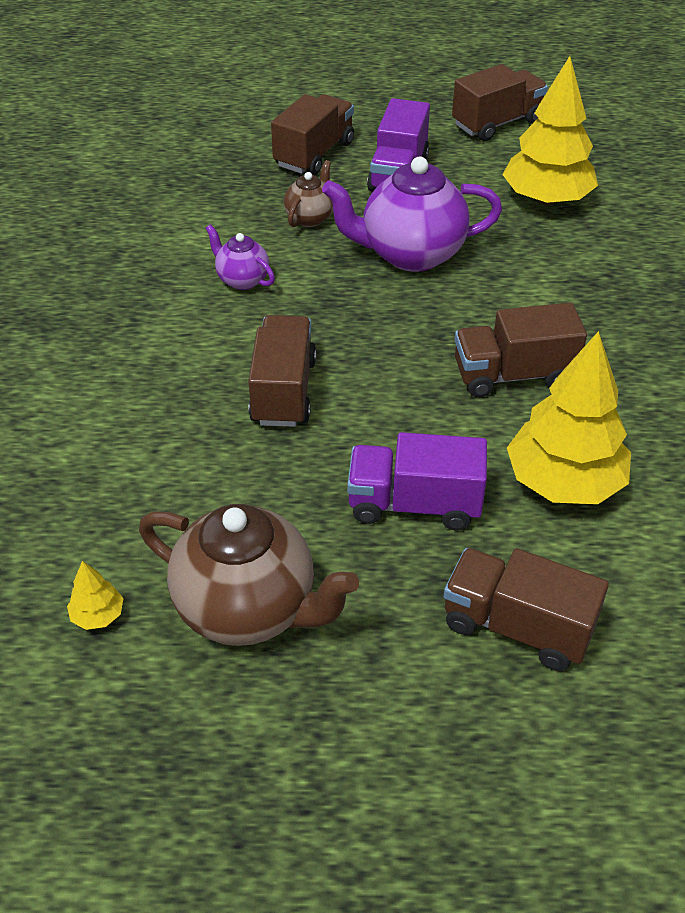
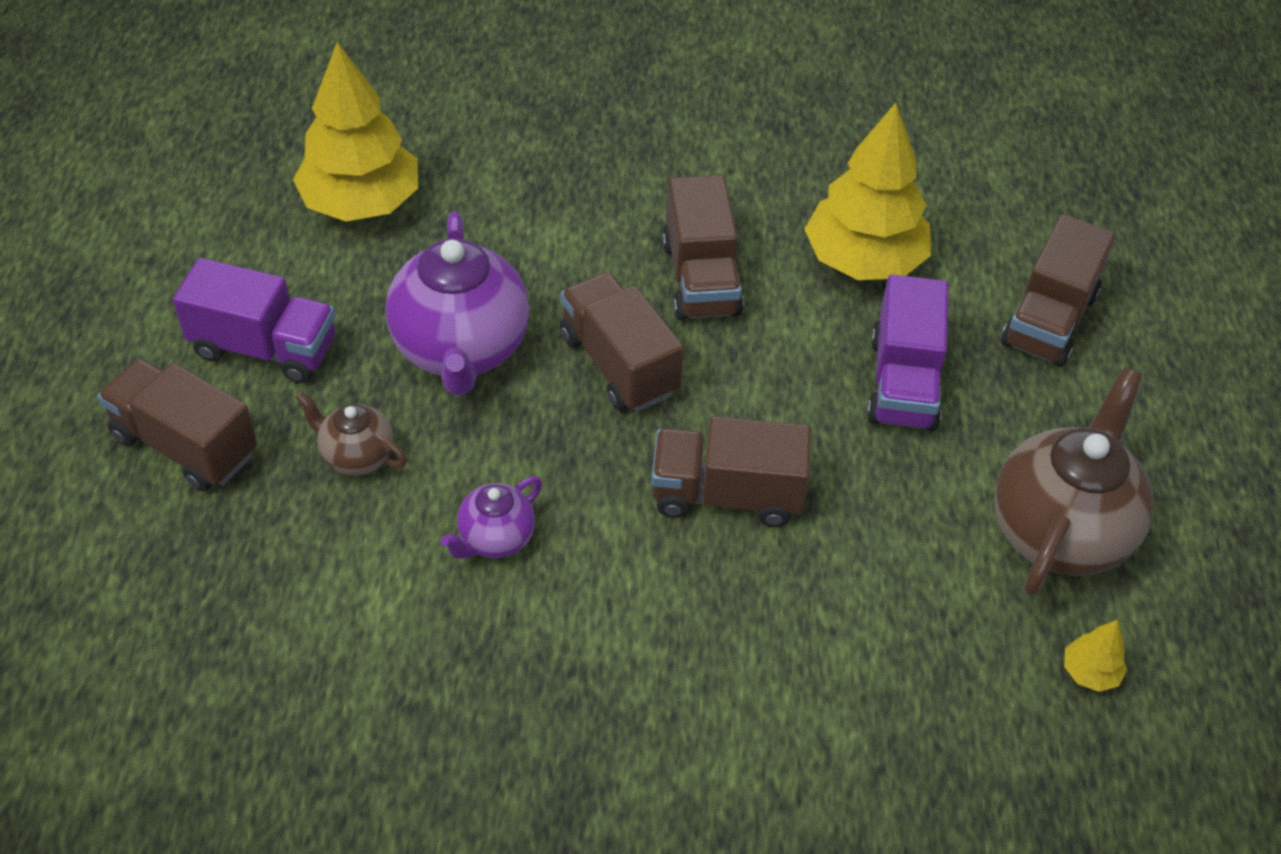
camera: 90 degrees left, 5 degrees up
(497, 123) = (159, 227): brown truck -> brown truck (619, 364)

